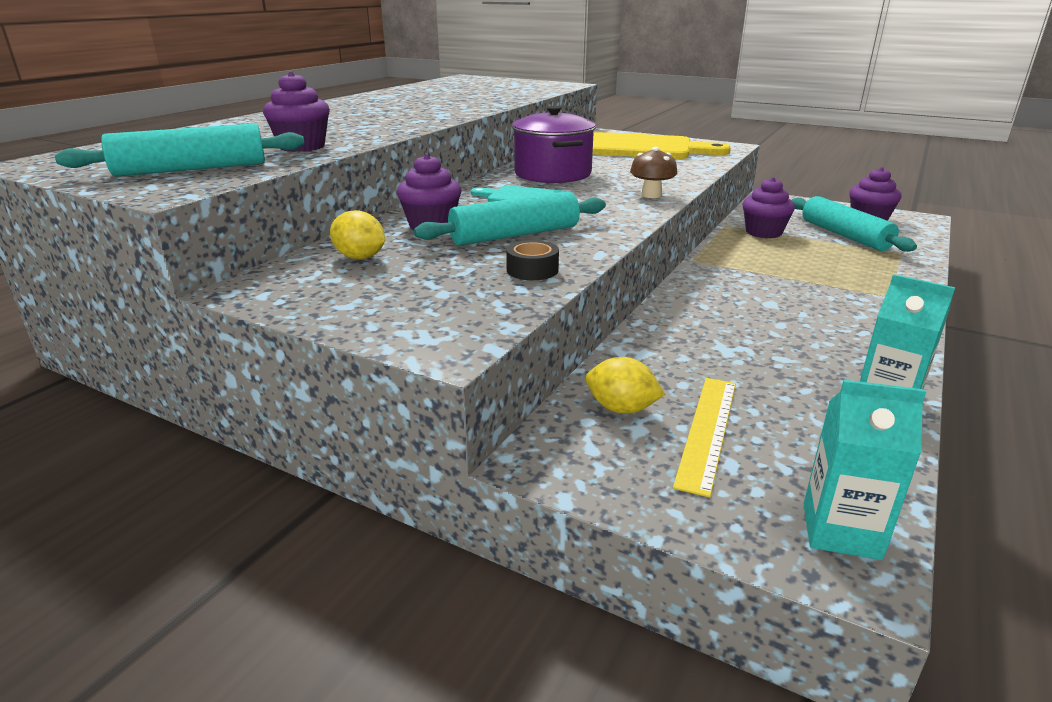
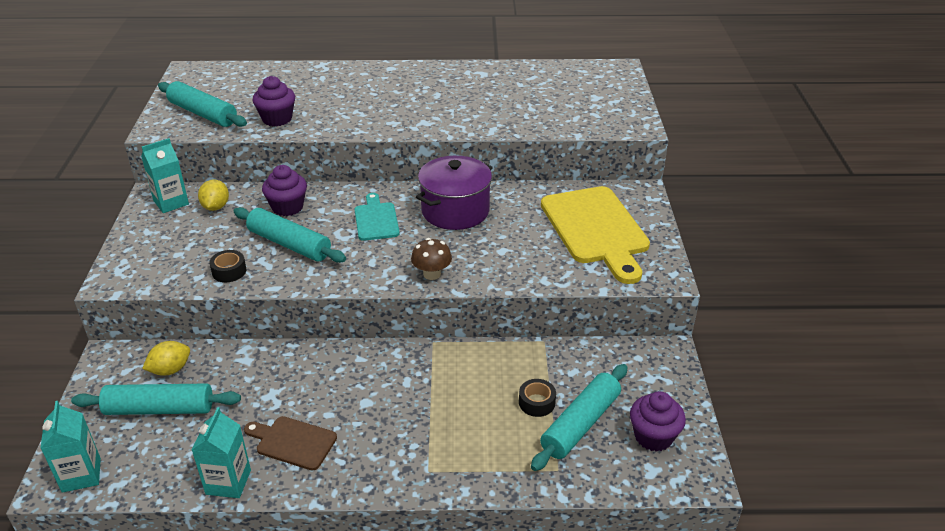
camera: 60 degrees right, 10 degrees up
(293, 281) = (171, 202): none -> turquoise carton
(621, 409) = (170, 370): yellow lemon -> yellow lemon turned 60 degrees clockwise
(708, 431) = (159, 409): yellow ruler -> turquoise rolling pin
(763, 232) = (542, 368): purple cupcake -> none
(809, 242) = (536, 402): none -> black tape
(823, 351) = (293, 442): none -> brown cutting board

